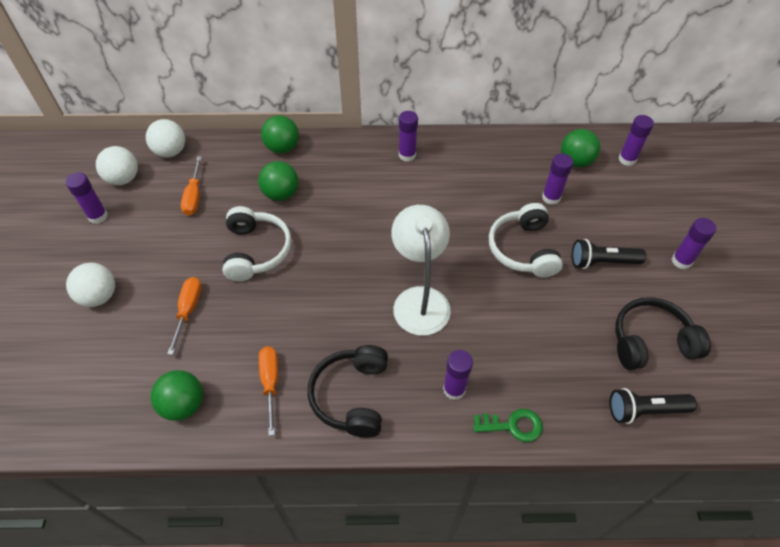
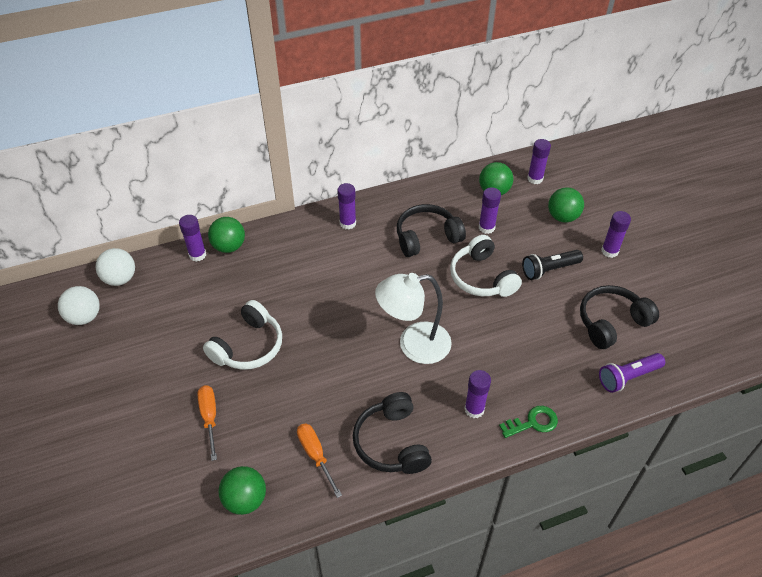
camera: 20 degrees left, 5 degrees down
(98, 216) = (76, 359): purple glue stick -> purple glue stick (197, 255)
(99, 296) = (115, 432): white ball -> none
(194, 196) = (164, 314): orange screwdriver -> none
(256, 251) = (248, 346): white headphones -> white headphones turned 60 degrees clockwise
(281, 194) = (247, 289): green ball -> green ball (562, 217)
(419, 299) = (413, 345): white lamp -> white lamp turned 75 degrees counterclockwise
(482, 191) = (427, 237): none -> black headphones
(645, 410) = (628, 377): black flashlight -> purple flashlight

